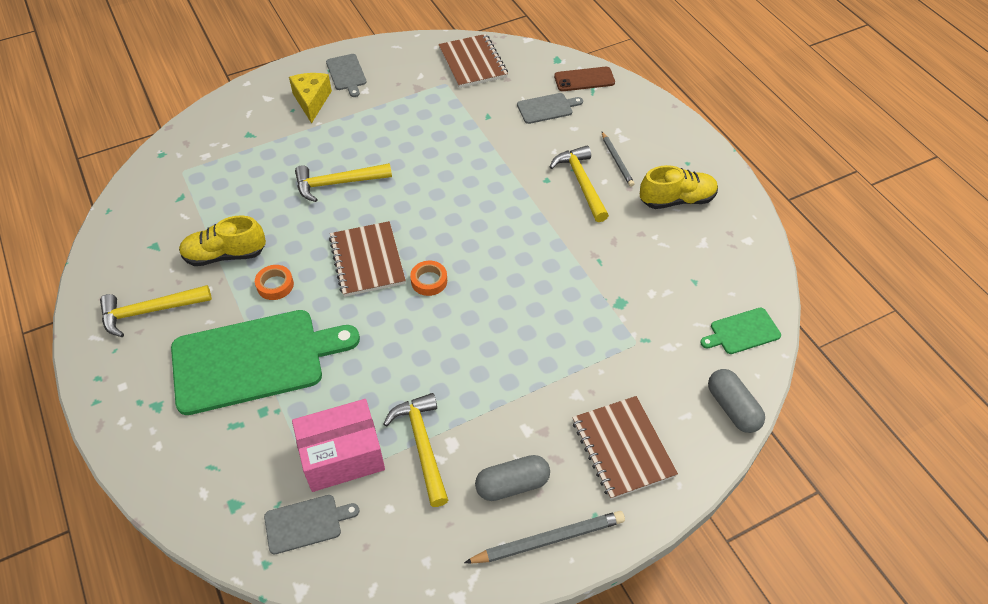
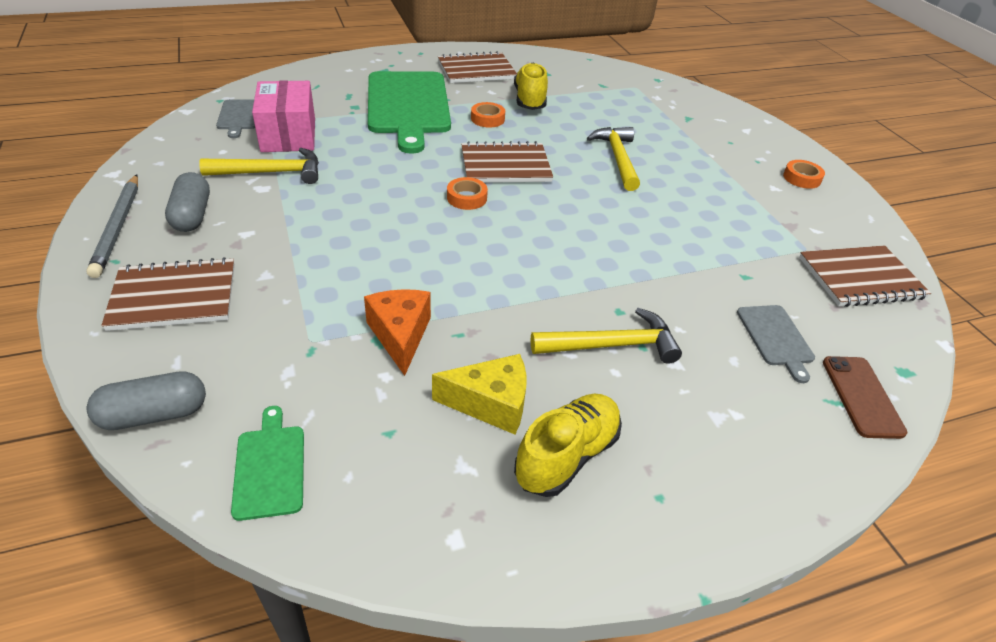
camera: 95 degrees right, 10 degrees down
(150, 311) = (476, 70): yellow hammer -> brown notebook
(312, 101) = (747, 153): yellow cheese -> yellow cheese (491, 404)
(346, 74) = (801, 178): grey cutting board -> orange tape
(612, 292) = (400, 335): none -> orange cheese
(617, 161) = (661, 396): grey pencil -> none
(677, 200) = (567, 455): yellow shoe -> yellow shoe turned 135 degrees counterclockwise

